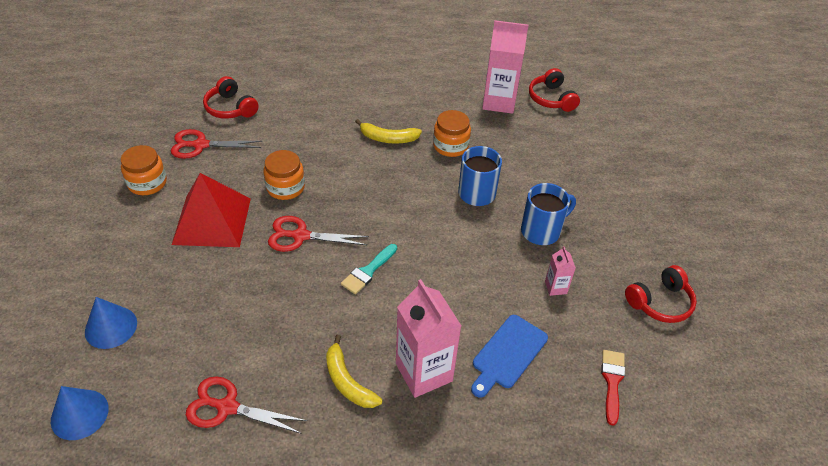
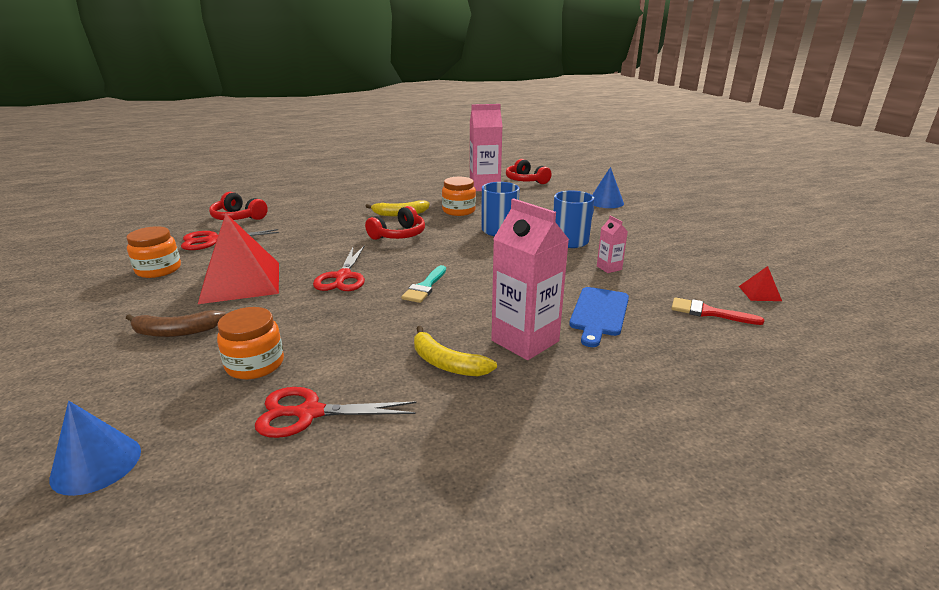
camera: 15 degrees left, 20 degrees down
(111, 327) = (132, 376): blue cone -> blue cone (606, 202)
(149, 279) = (176, 332): none -> brown banana
(285, 187) = (313, 252): orange jar -> orange jar (255, 364)
(300, 236) = (343, 277): red scissors -> red scissors turned 75 degrees counterclockwise
(612, 382) = (708, 312): red brush -> red brush turned 60 degrees counterclockwise
(660, 302) = (703, 261): red headphones -> red headphones (399, 235)
(683, 368) = (760, 293): none -> red pyramid

